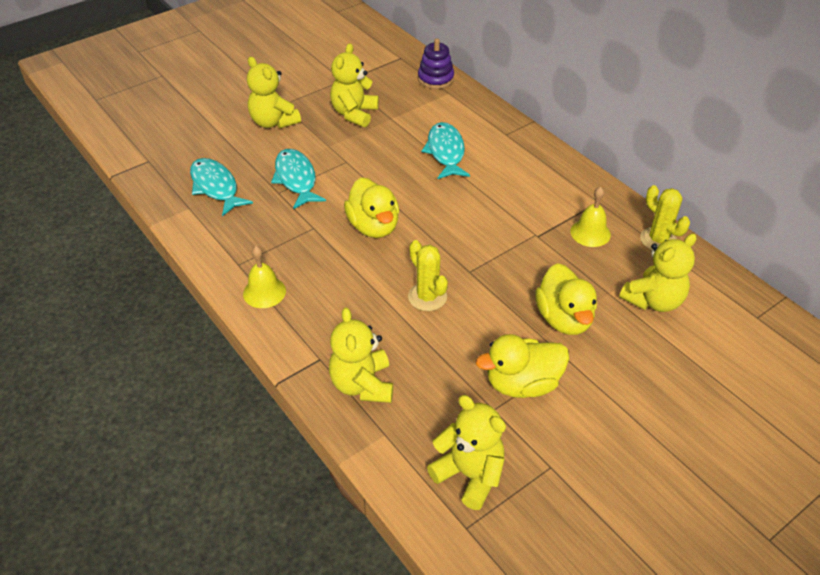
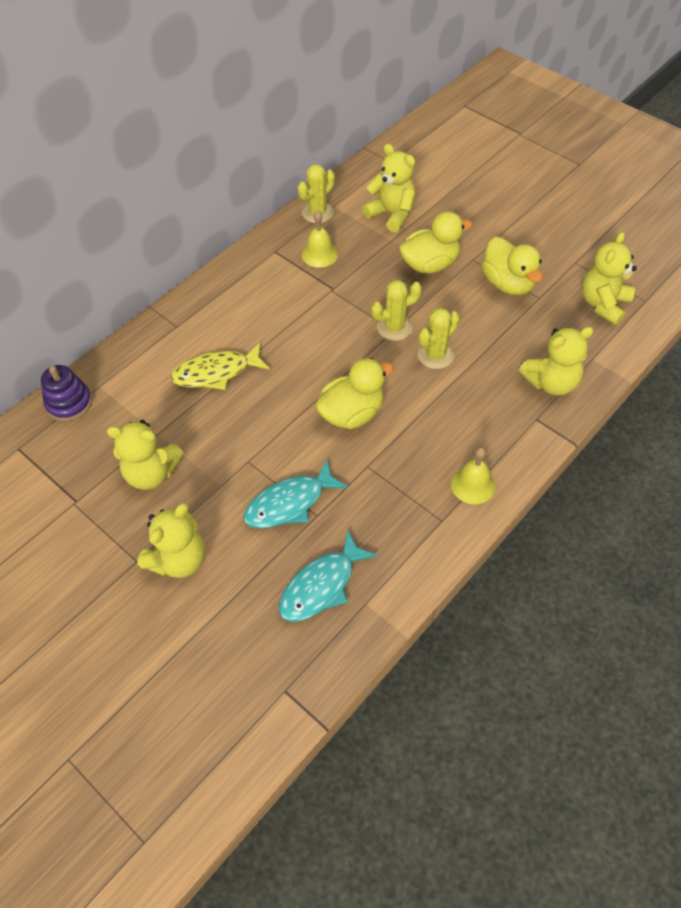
camera: 100 degrees left, 10 degrees up
(445, 152) = (216, 372): turquoise fish -> yellow fish
(473, 272) = (394, 327): none -> yellow cactus

